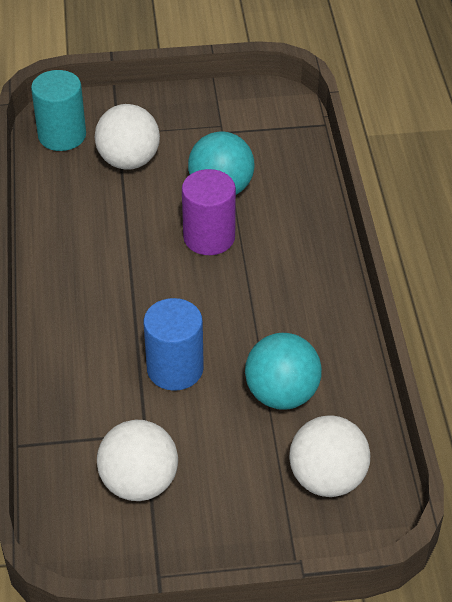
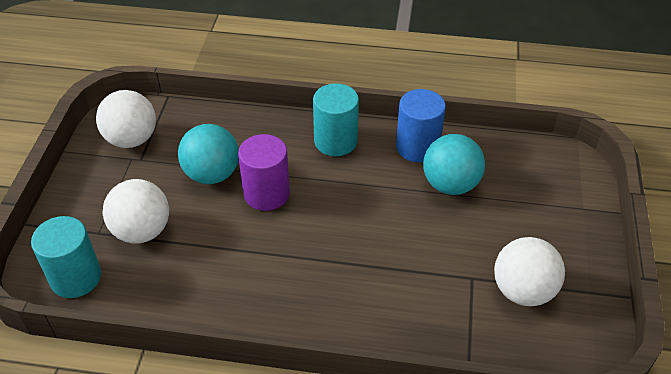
camera: 75 degrees left, 0 degrees up
(175, 369) = (408, 245): blue cylinder -> blue cylinder (417, 147)
(312, 277) = (335, 141): none -> turquoise cylinder
(327, 478) = (534, 177): white ball -> white ball (131, 139)

